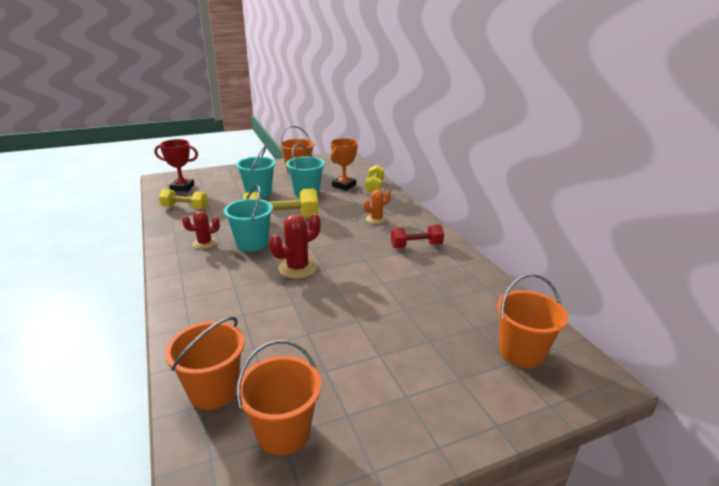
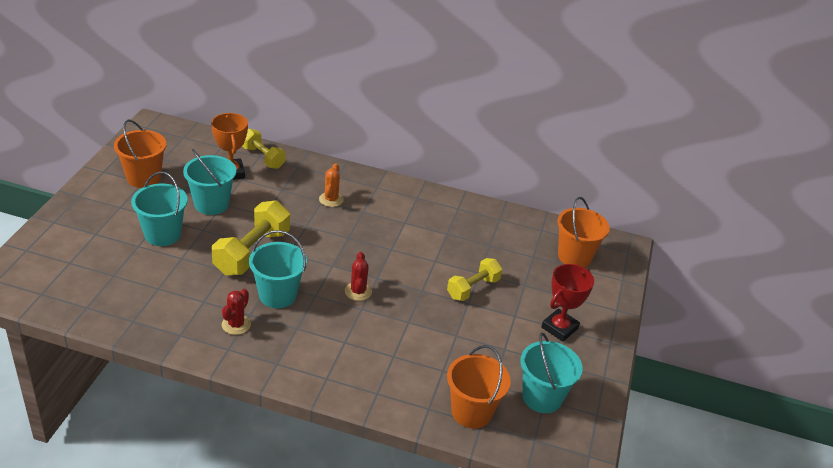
camera: 55 degrees left, 10 degrees up
(182, 188) = (57, 281): red trophy -> red trophy (559, 328)
(185, 208) = (125, 303): yellow dumbbell -> yellow dumbbell (473, 288)
(283, 432) = (542, 397): orange bucket -> turquoise bucket
(297, 268) = (358, 291): red cactus -> red cactus, size x0.65
(416, 246) = (404, 209): red dumbbell -> none

